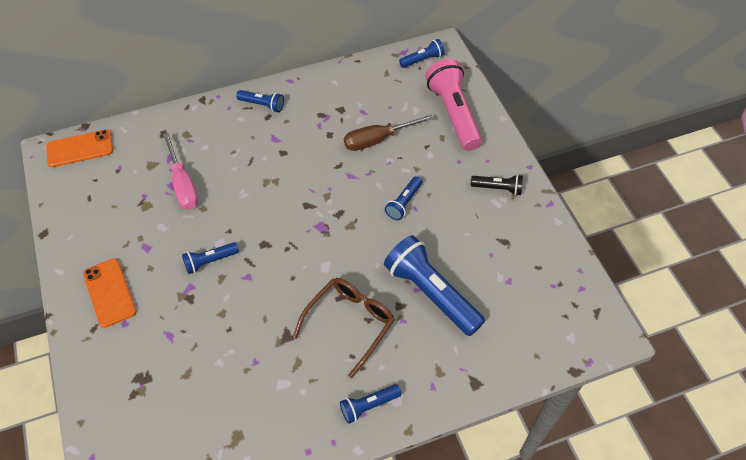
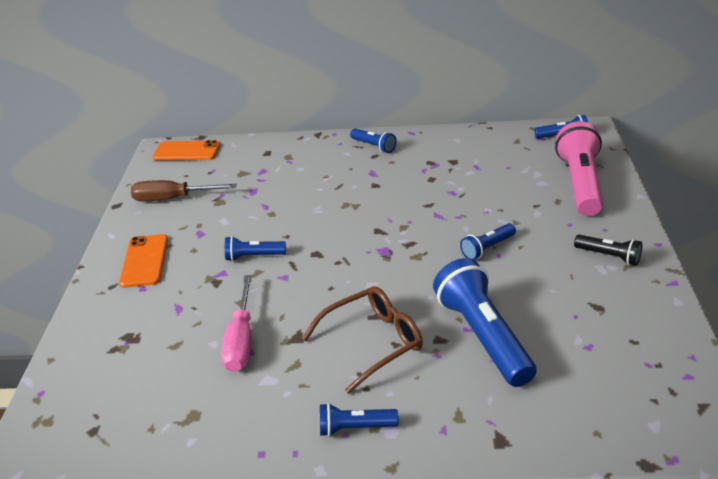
camera: 25 degrees right, 20 degrees down
(183, 184) = (263, 192): pink screwdriver -> pink screwdriver (241, 340)
(378, 139) = (482, 191): brown screwdriver -> brown screwdriver (173, 199)

